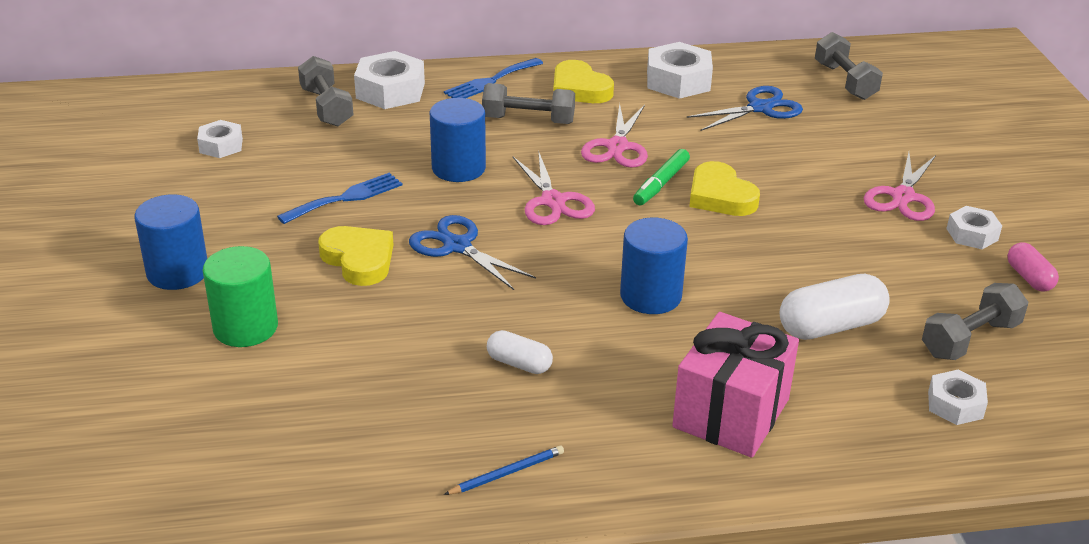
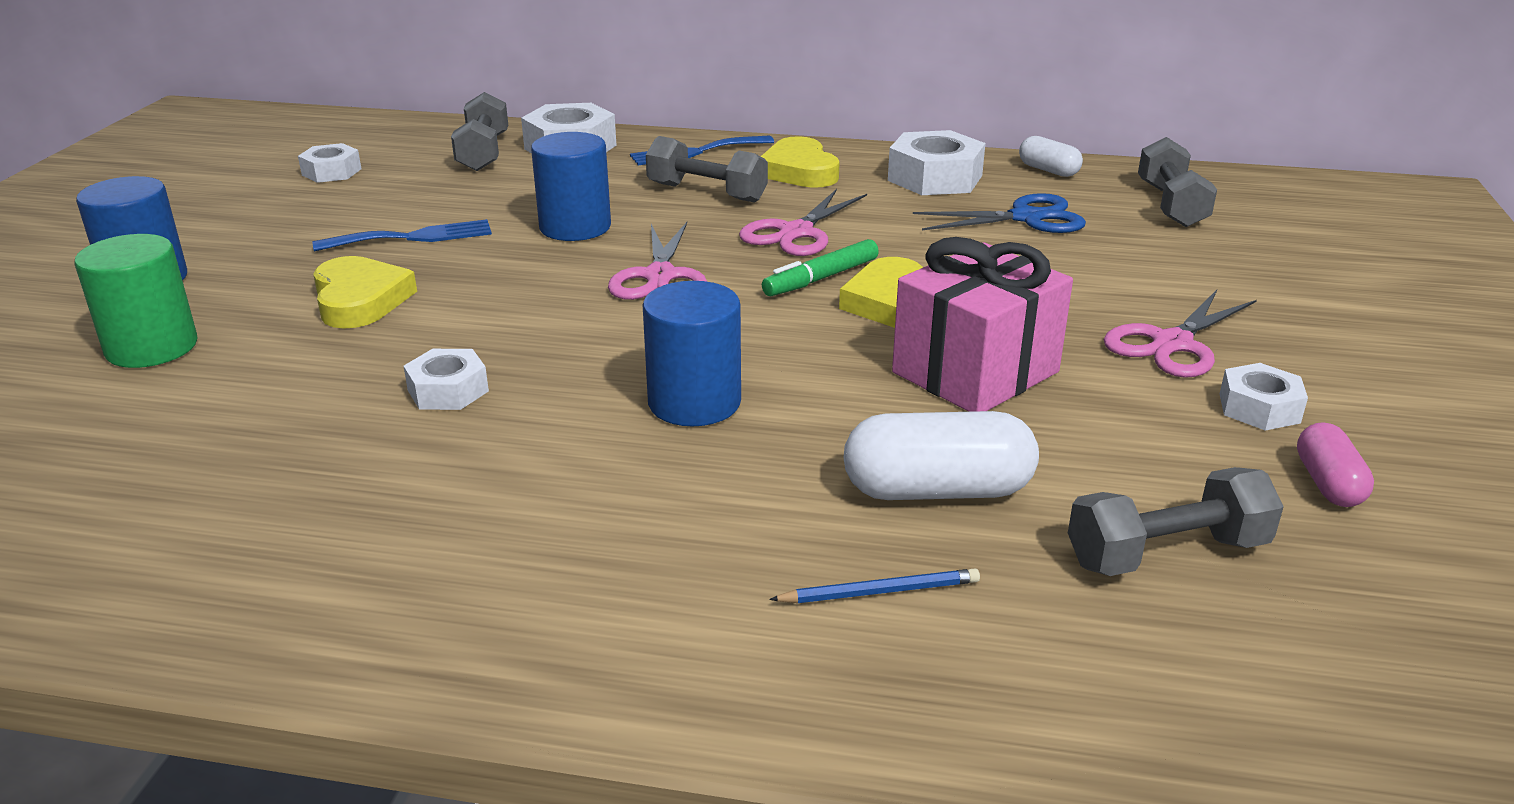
camera: 20 degrees right, 5 degrees down
(457, 246) = (492, 305): blue scissors -> none
(507, 473) = (278, 590): blue pencil -> blue pencil (879, 591)
(519, 364) = (437, 451): white capsule -> white capsule (1048, 170)
(731, 413) = (682, 580): pink gift -> pink gift (975, 372)
(955, 404) = (1076, 649): white nut -> white nut (448, 390)

